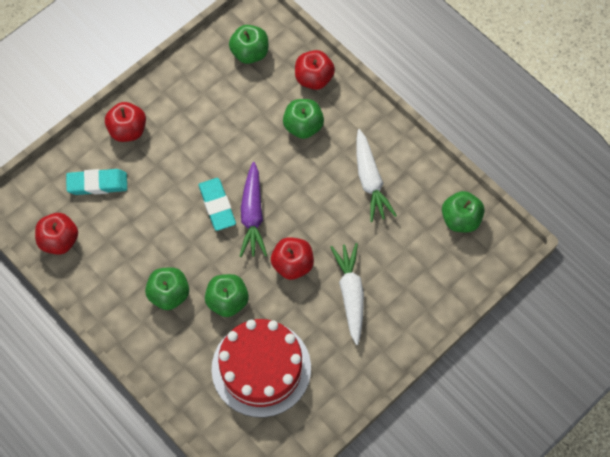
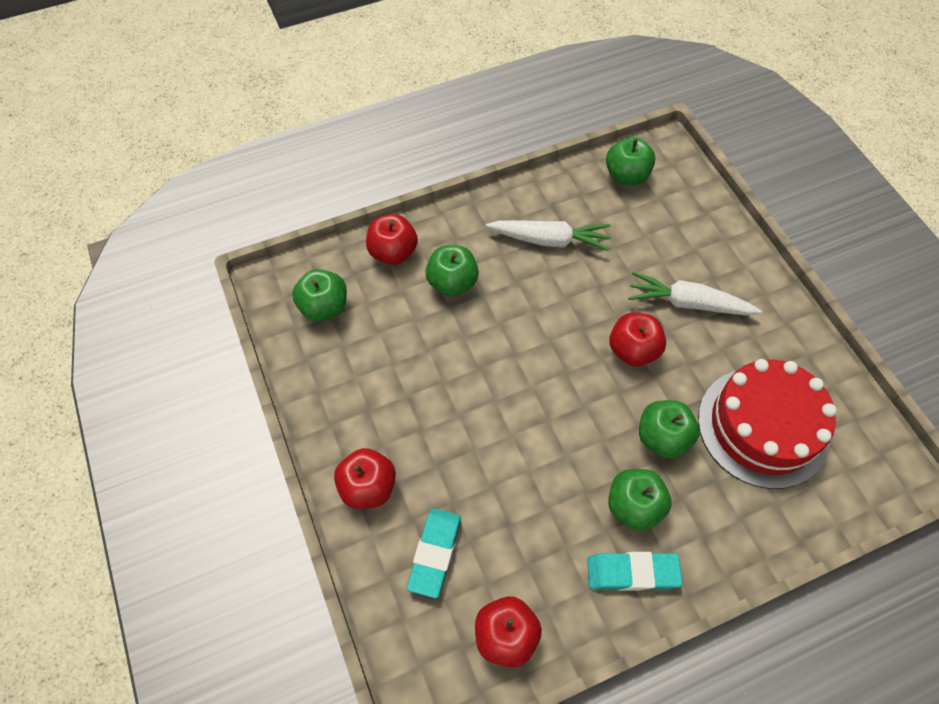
camera: 70 degrees left, 5 degrees down
(217, 206) = (524, 409): turquoise eraser -> turquoise eraser (632, 573)
(252, 215) = (551, 373): purple carrot -> none

